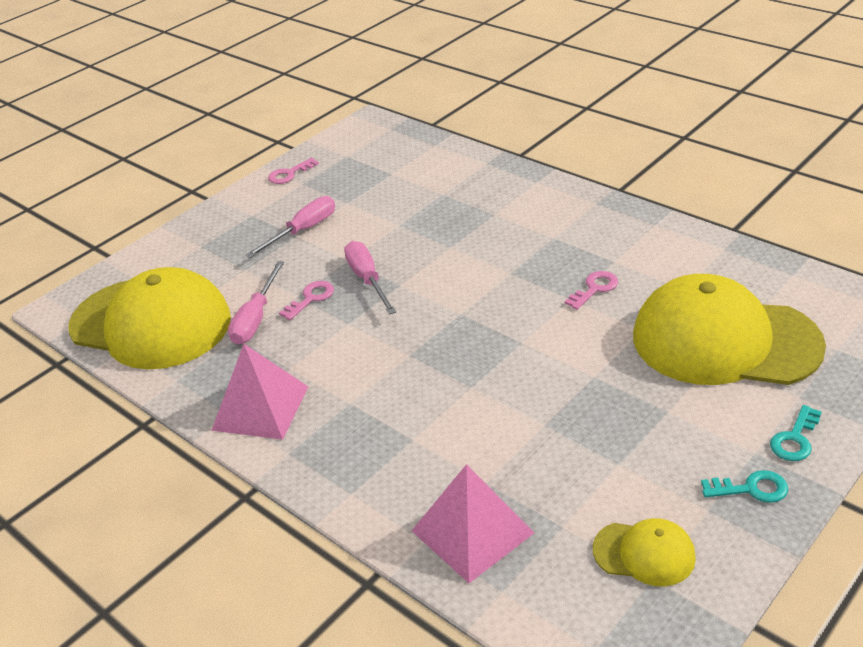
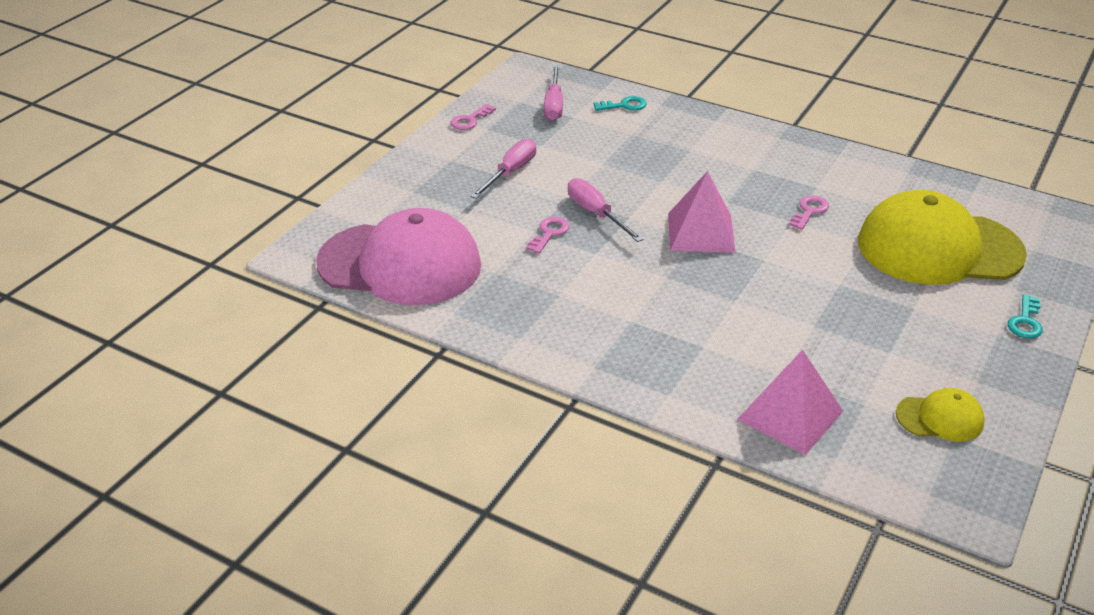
camera: 15 degrees left, 0 degrees up
(151, 323) = (400, 264): yellow cap -> pink cap
(256, 318) = (504, 254): pink screwdriver -> pink screwdriver (554, 105)
(260, 408) = (549, 331): pink pyramid -> pink pyramid (701, 232)
(751, 489) = (1005, 362): turquoise key -> turquoise key (624, 105)

